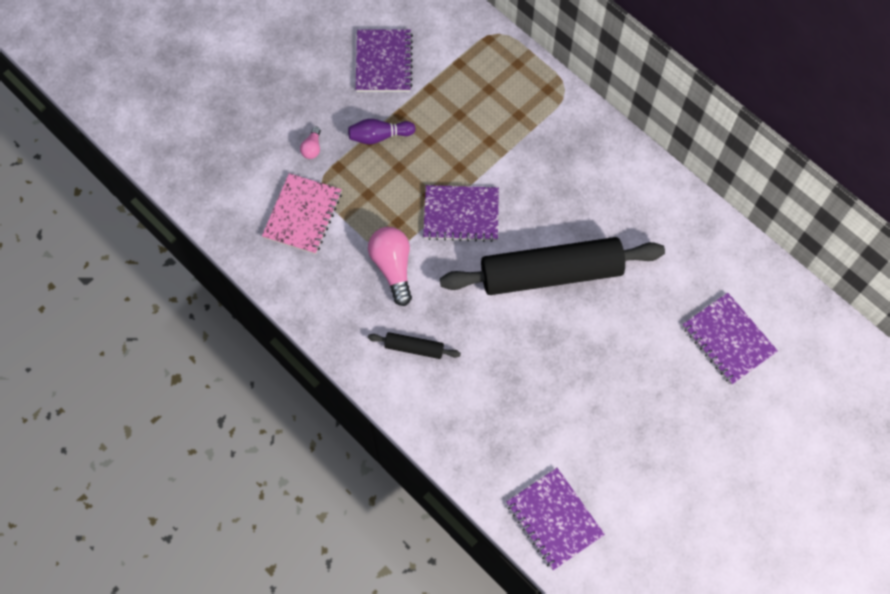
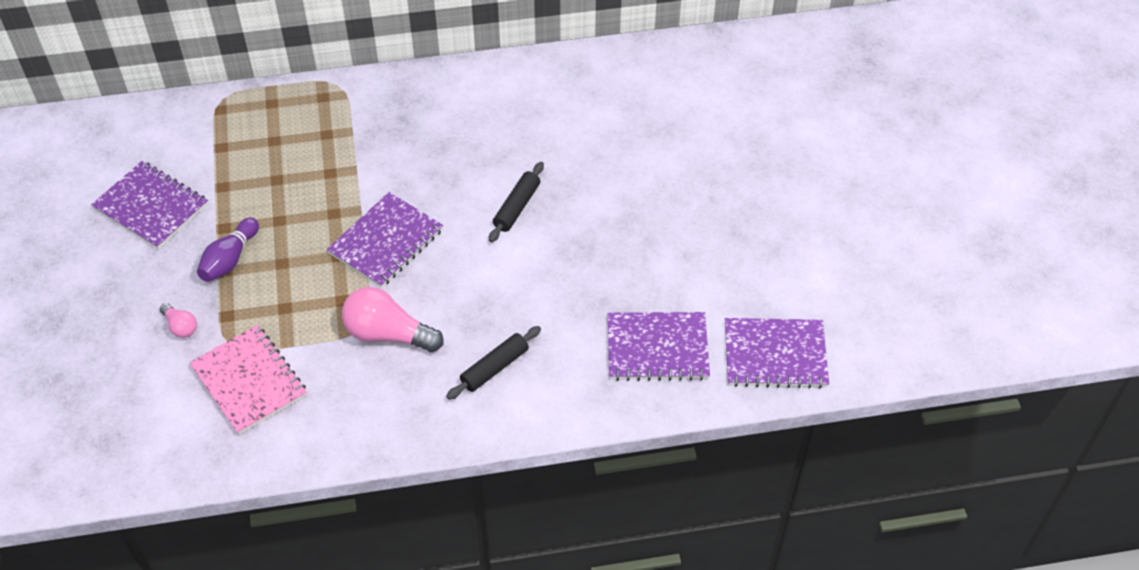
camera: 55 degrees left, 15 degrees down
(550, 273) = (516, 207): black rolling pin -> black rolling pin, size x0.41
(728, 339) = (700, 117): purple notebook -> purple notebook (657, 348)

